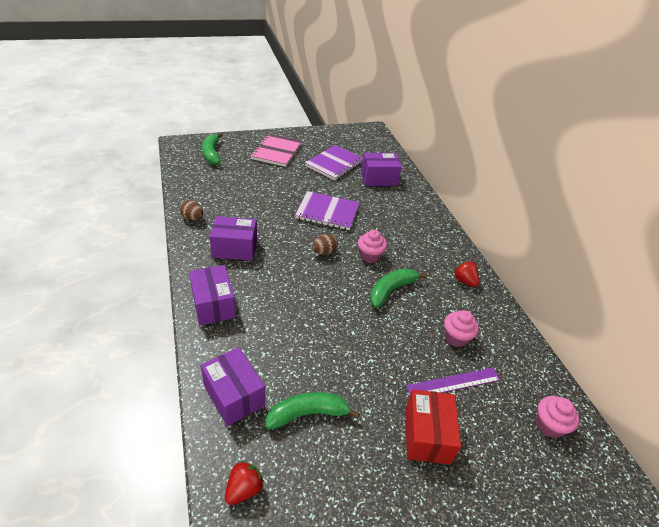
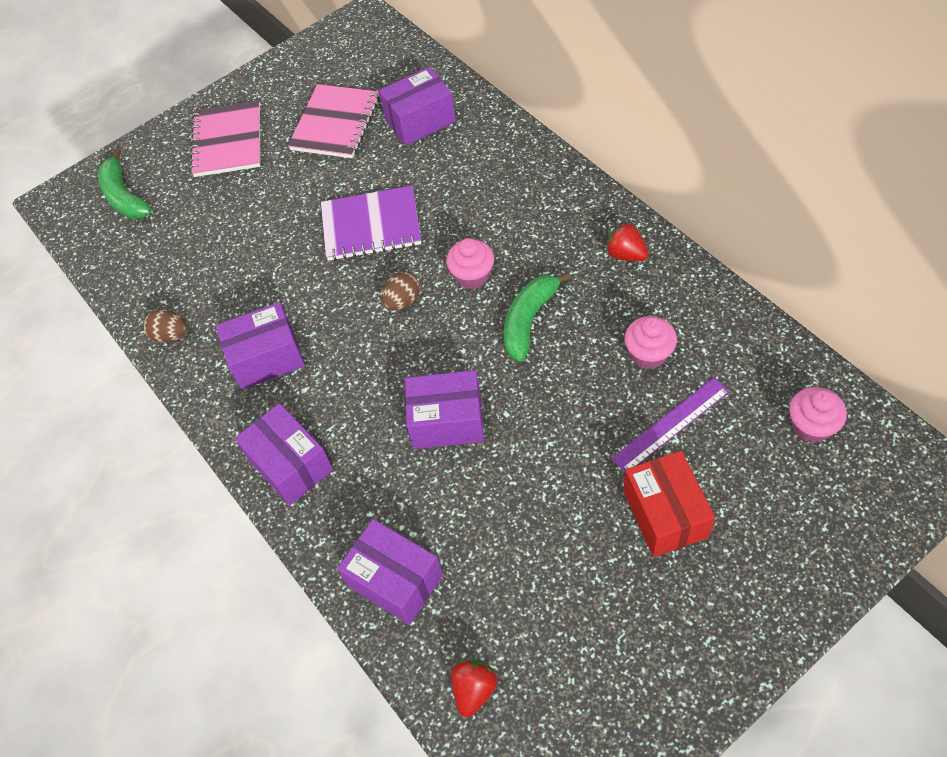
camera: 10 degrees left, 15 degrees up
(308, 414) = (504, 559): green banana -> none
(315, 321) = (447, 421): none -> purple box
(334, 164) = (335, 123): purple notebook -> pink notebook

